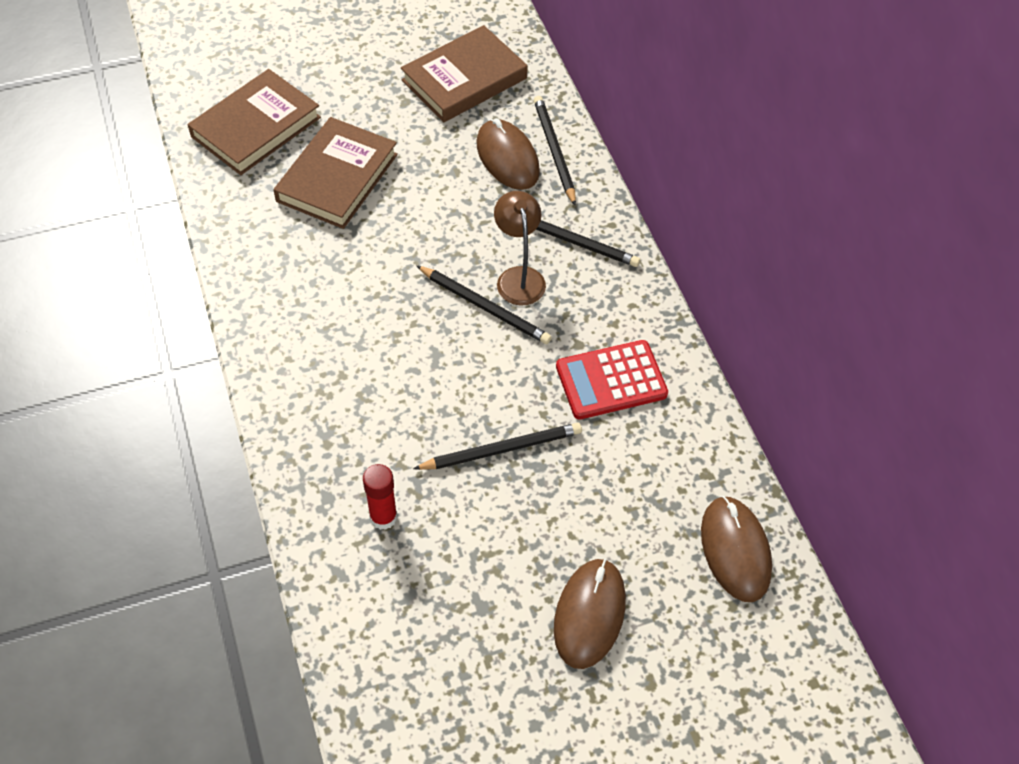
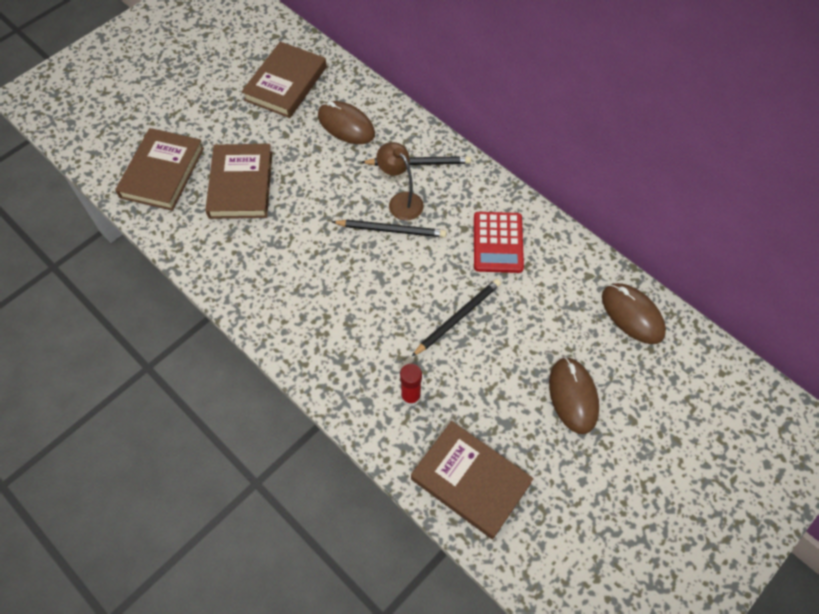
camera: 25 degrees left, 5 degrees up
(393, 653) = (470, 481): none -> brown book
(554, 151) = (373, 108): black pencil -> none
(611, 380) = (498, 242): red calculator -> red calculator turned 45 degrees counterclockwise

